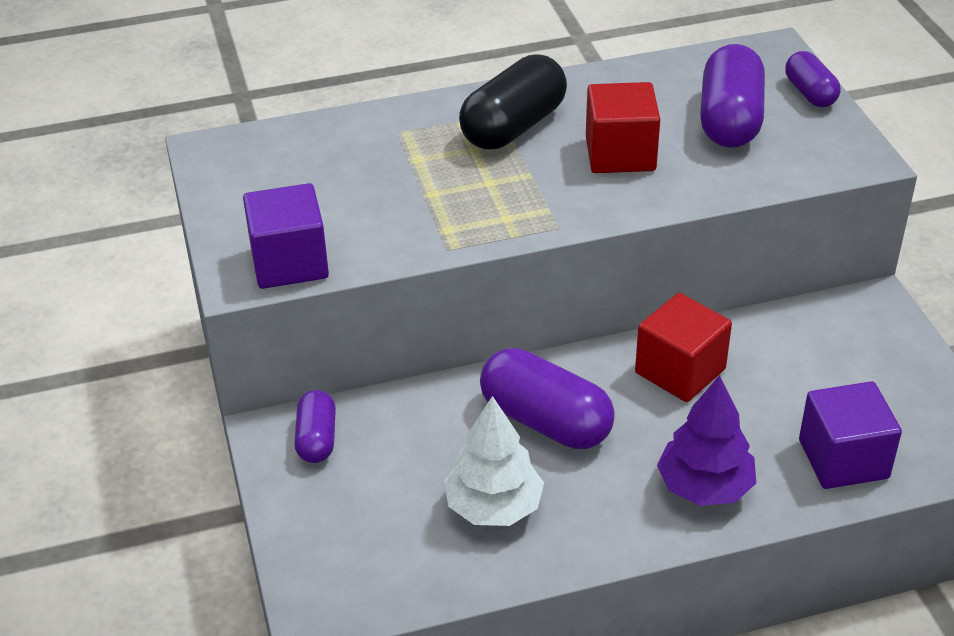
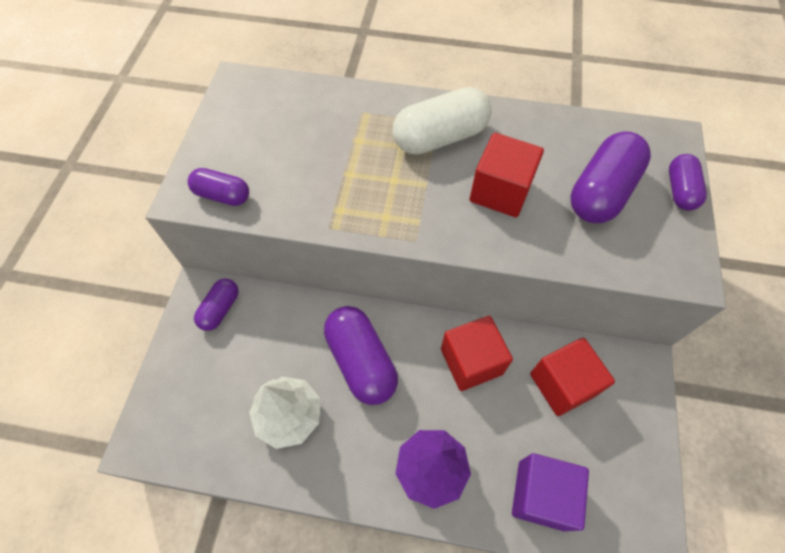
camera: 25 degrees right, 20 degrees up
(289, 263) = (222, 195): purple cube -> purple capsule
(514, 127) = (440, 137): black capsule -> white capsule
(799, 352) = (562, 384): none -> red cube

